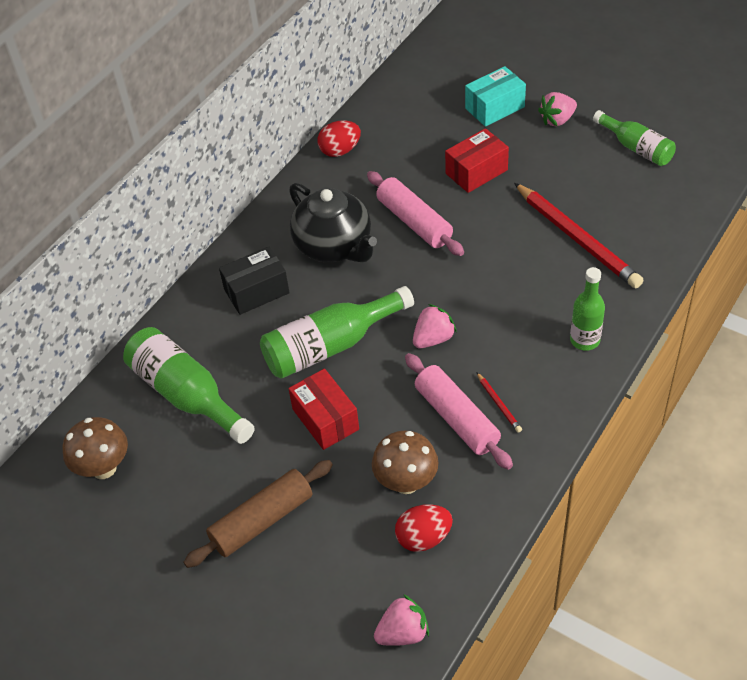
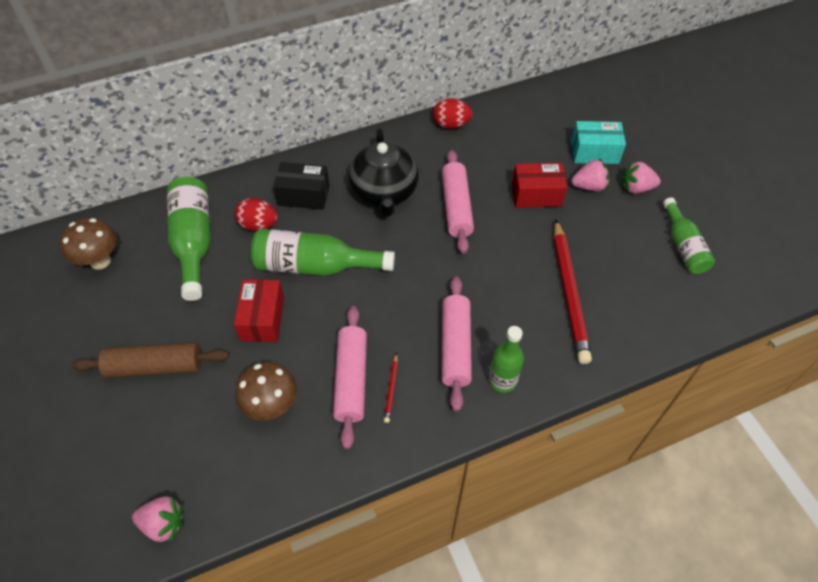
camera: 30 degrees right, 5 degrees up
(423, 538) = (244, 458): red egg -> red egg (258, 225)
(433, 338) = (390, 306): pink strawberry -> pink strawberry (589, 186)
(521, 338) = (455, 347): none -> pink rolling pin

